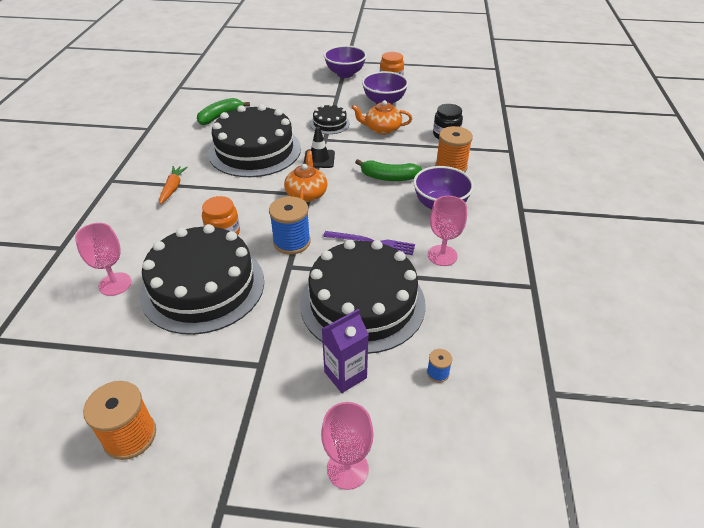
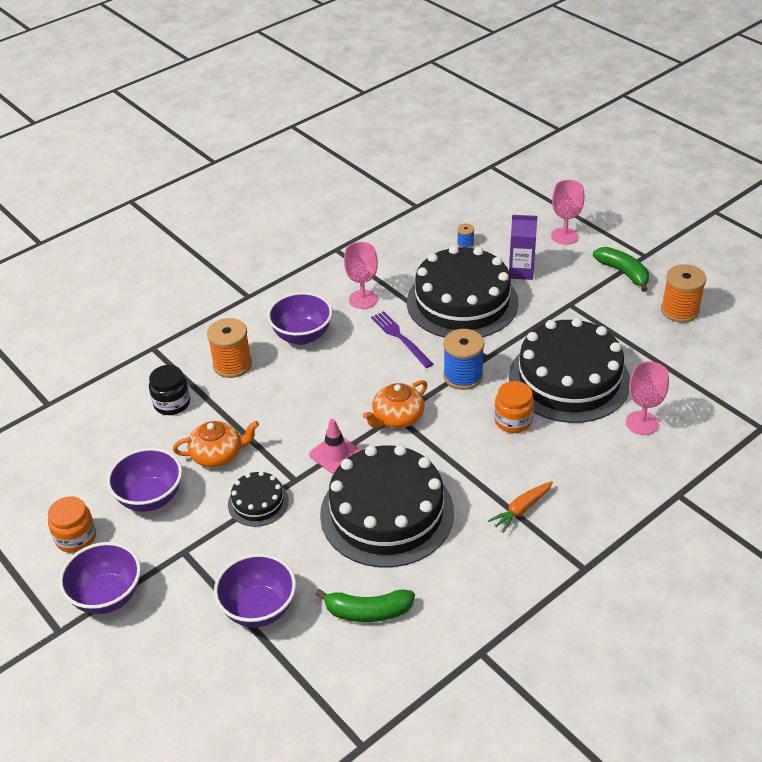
camera: 135 degrees left, 0 degrees up
(274, 97) = (259, 609): none -> purple bowl
(319, 159) = (335, 454): black traffic cone -> pink traffic cone
(382, 129) = (218, 454): orange teapot -> orange teapot turned 60 degrees counterclockwise
(388, 177) = (302, 389): green banana -> green banana (623, 273)

